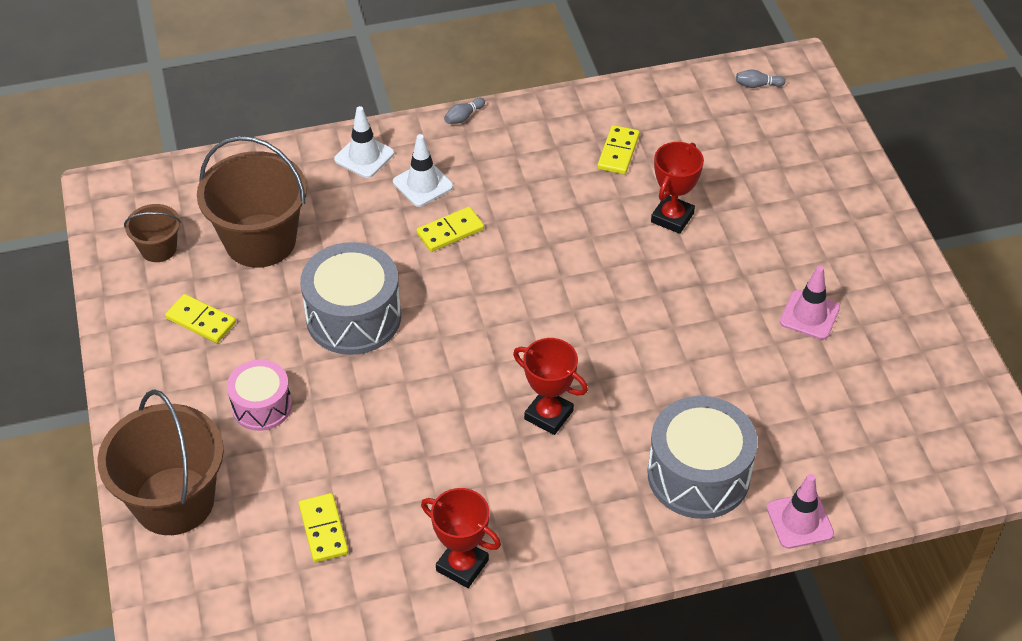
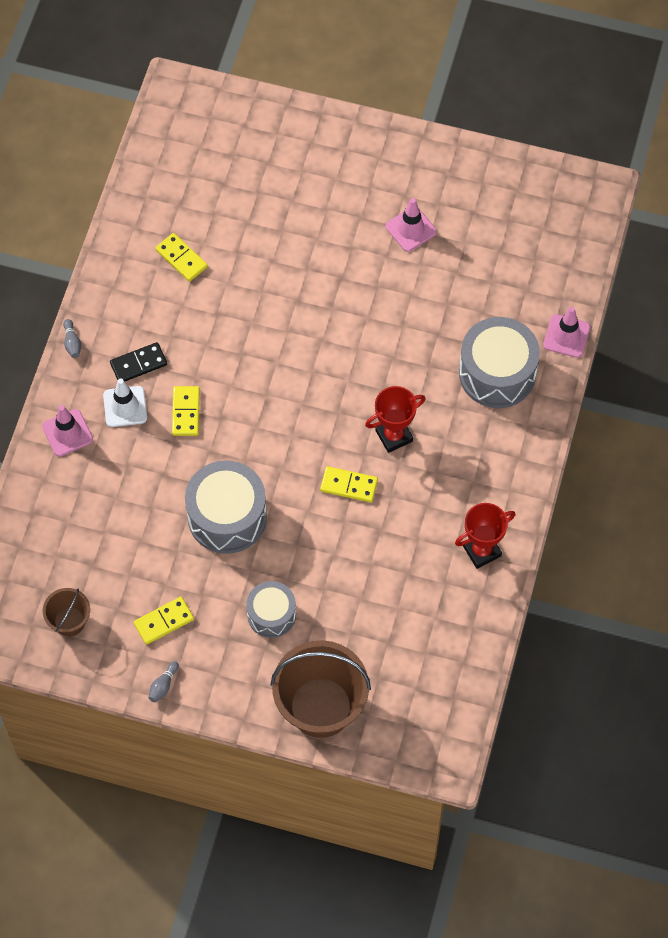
camera: 60 degrees left, 15 degrees up
(260, 241) = (109, 546): brown bucket -> none
(261, 406) = (271, 615): pink drum -> grey drum
(323, 529) = (403, 622): yellow domino -> yellow domino (349, 485)
(364, 156) = (67, 433): white traffic cone -> pink traffic cone
(477, 173) = (138, 364): none -> black domino
(672, 217) = (269, 260): red trophy -> none
(757, 85) = (176, 128): grey bowling pin -> grey bowling pin (163, 685)

